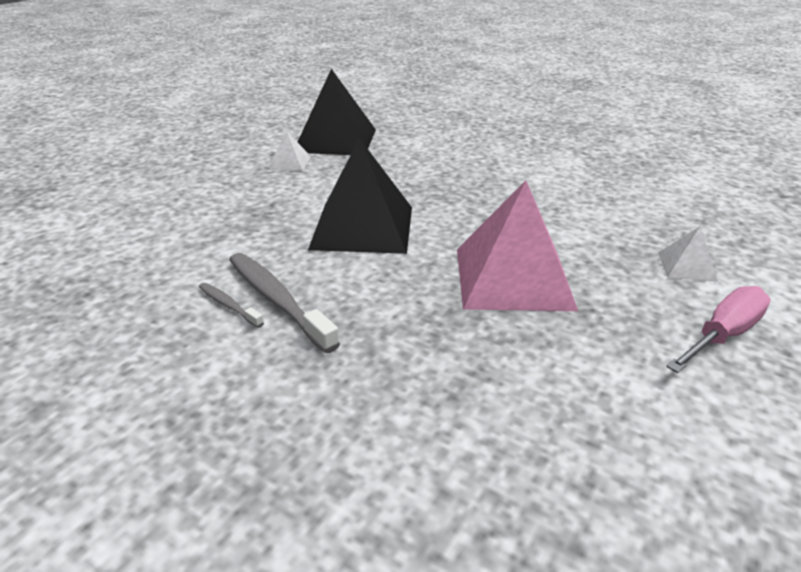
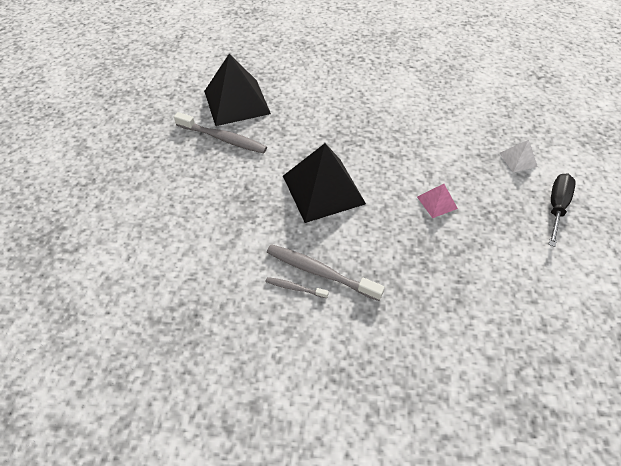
camera: 25 degrees left, 20 degrees up
(290, 162) = (223, 138): white pyramid -> grey toothbrush
(513, 278) = (437, 202): pink pyramid -> pink pyramid, size x0.45
(723, 334) = (556, 206): pink screwdriver -> black screwdriver

